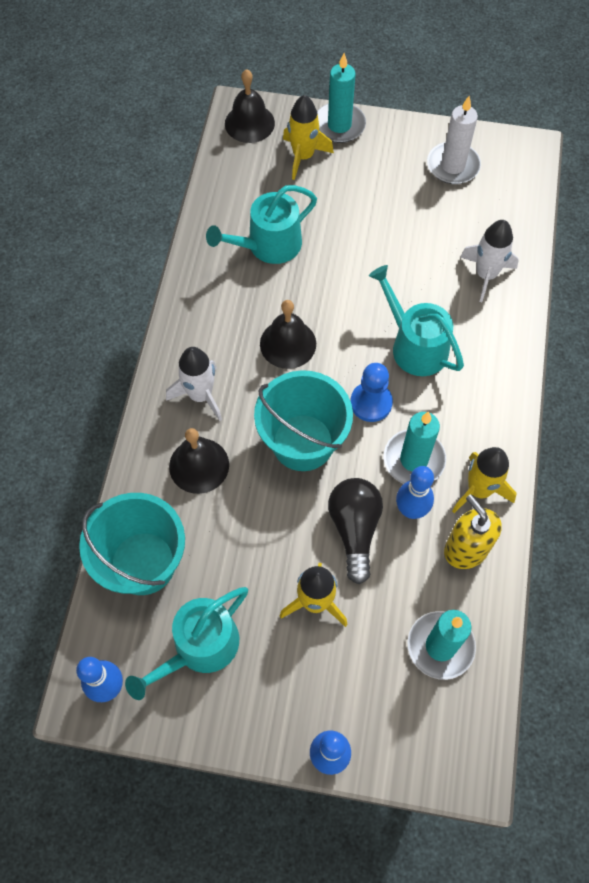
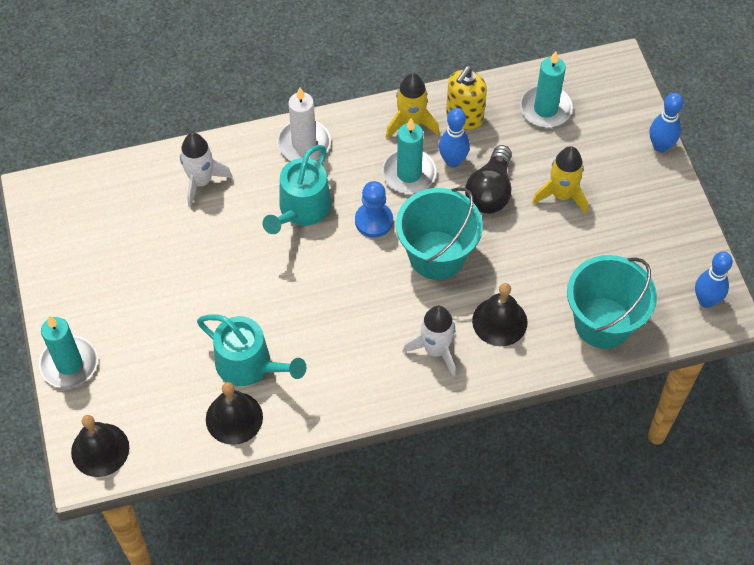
camera: 115 degrees left, 5 degrees down
(200, 647) = (640, 254): turquoise watering can -> none
(288, 343) = (348, 304): black bell -> black bell (234, 418)
(303, 156) = (125, 380): yellow rocket -> none
(354, 529) = (490, 191): black light bulb -> black light bulb turned 45 degrees counterclockwise
(453, 166) = (83, 247): white candle -> white candle (304, 144)

